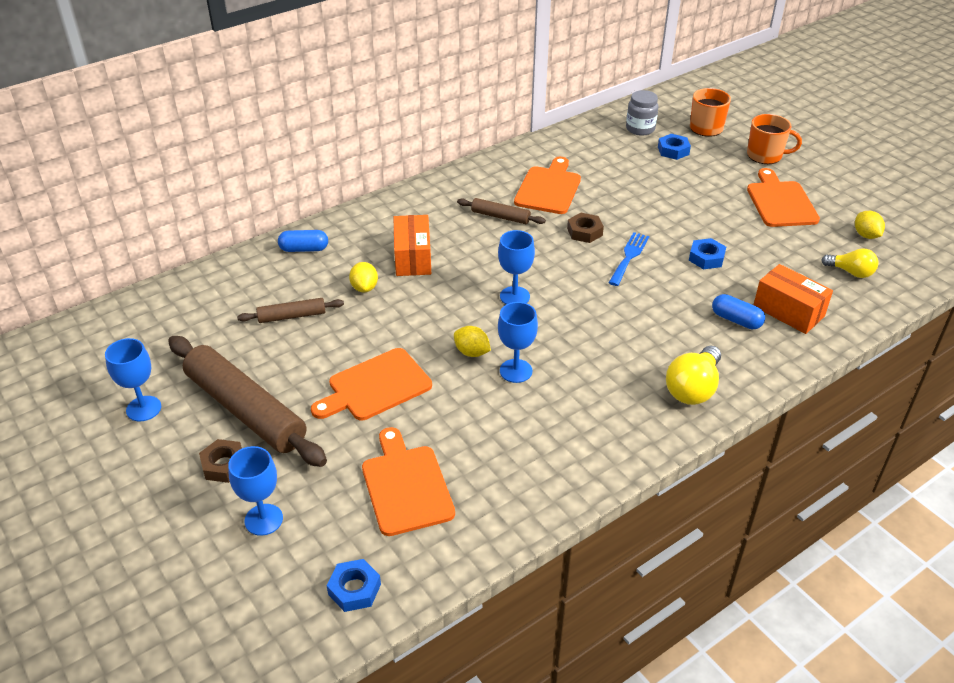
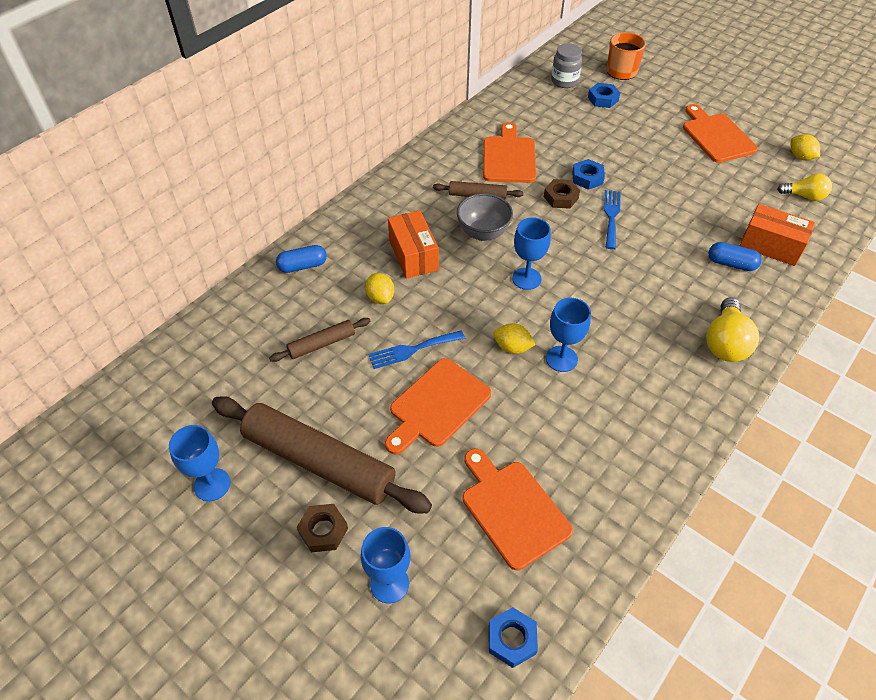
camera: 15 degrees left, 10 degrees up
(374, 336) = (412, 350): none -> blue fork
(490, 250) = (483, 233): none -> grey bowl
(706, 258) = (678, 205): blue nut -> blue nut (587, 178)
(765, 155) = (683, 91): orange mug -> none

